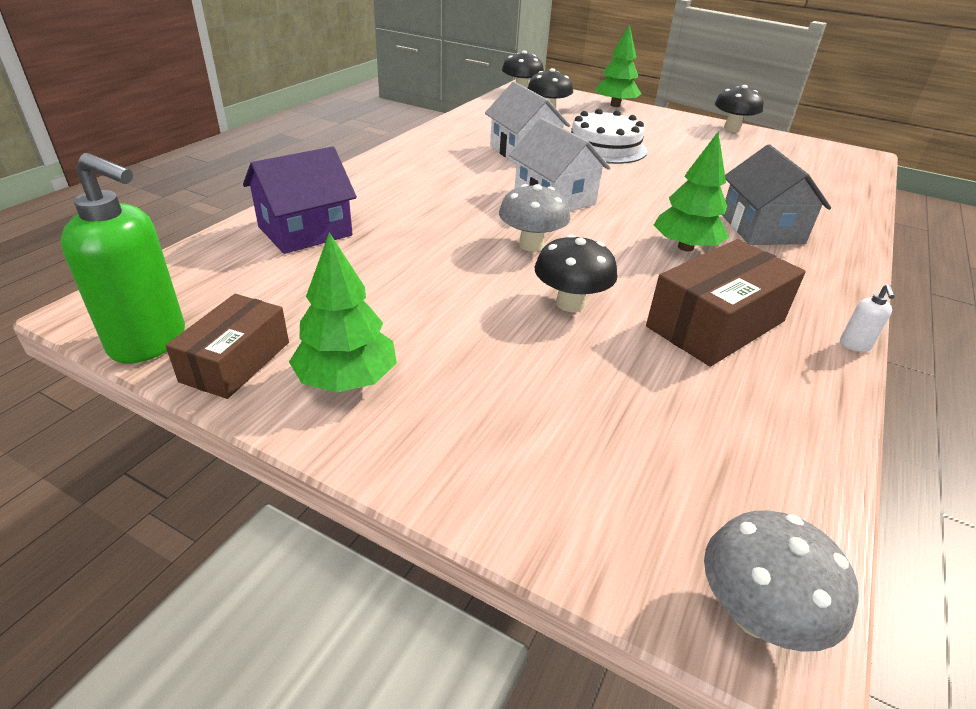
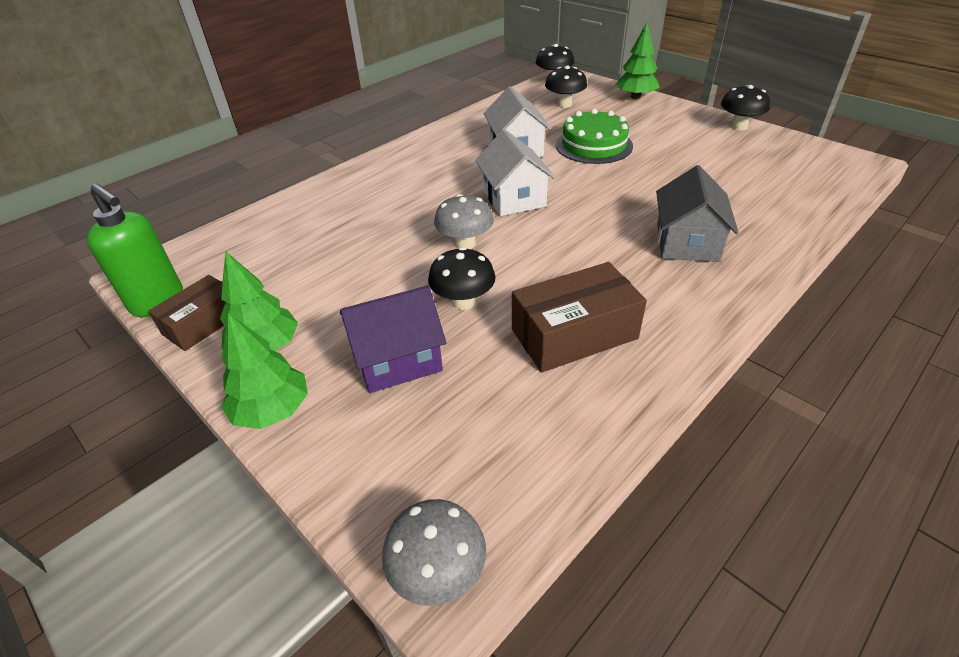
camera: 20 degrees right, 5 degrees up
(305, 231) = (300, 218): purple house -> purple house (397, 359)
(604, 147) = (593, 145): white cake -> green cake
(685, 247) = (599, 256): green tree -> green tree (272, 410)
(854, 345) = (688, 370): white soap dispenser -> none

